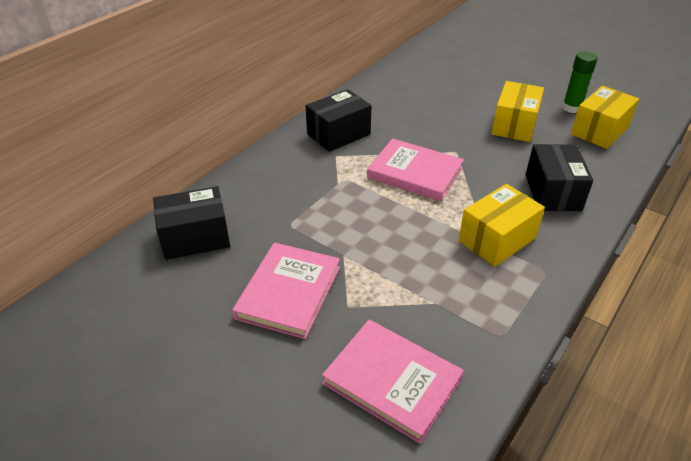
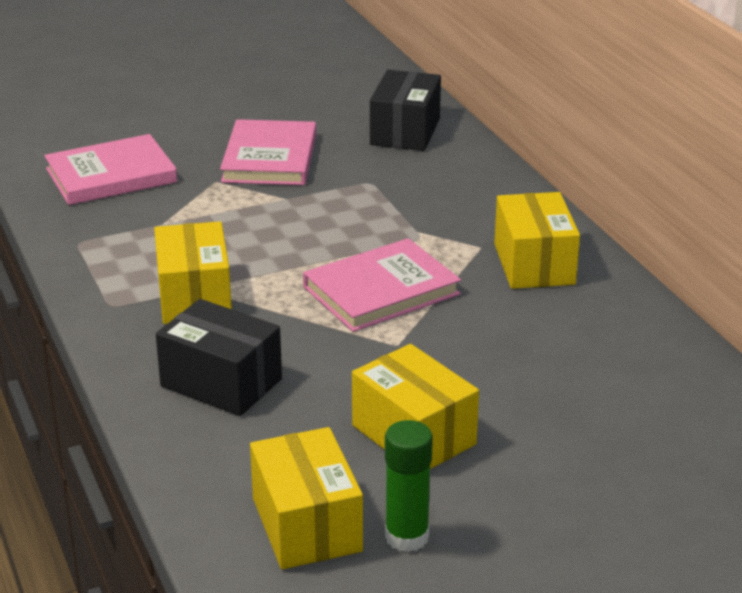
camera: 120 degrees right, 10 degrees down
(288, 292) = (270, 158): pink book -> pink book turned 45 degrees clockwise
(338, 134) = (534, 264): black box -> yellow box

